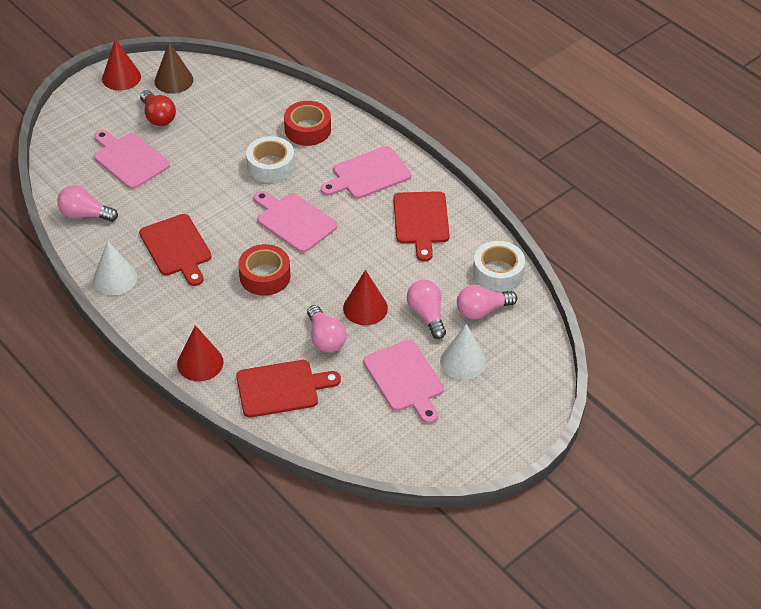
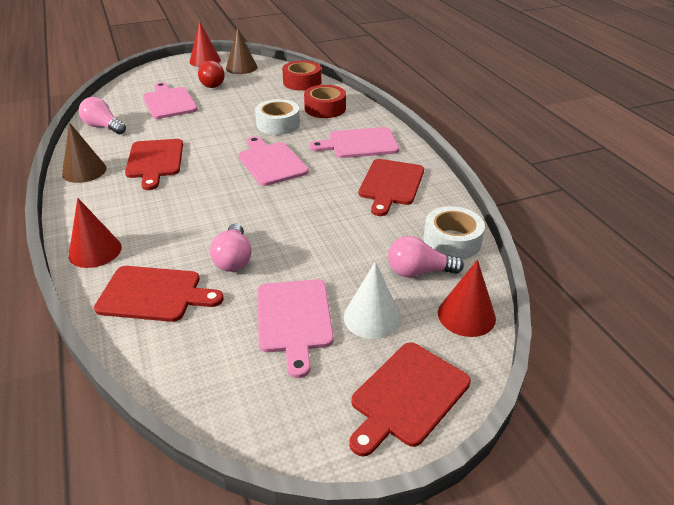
camera: 20 degrees right, 10 degrees down
(115, 278) = (84, 171): white cone -> brown cone
(265, 276) = (214, 196): red tape -> red tape (302, 82)
(365, 308) = (292, 241): red cone -> red cone (466, 315)
(427, 315) = (354, 262): pink light bulb -> none
(512, 414) = (407, 396): none -> red cutting board

